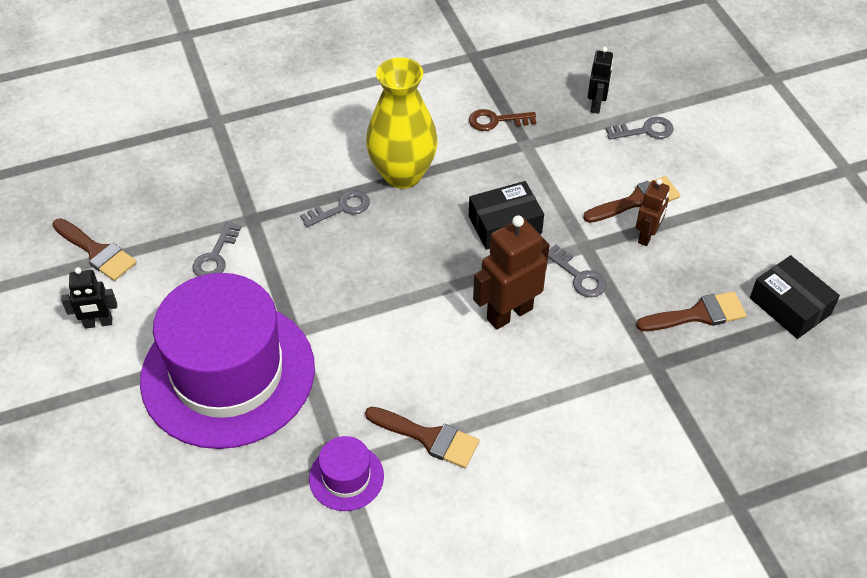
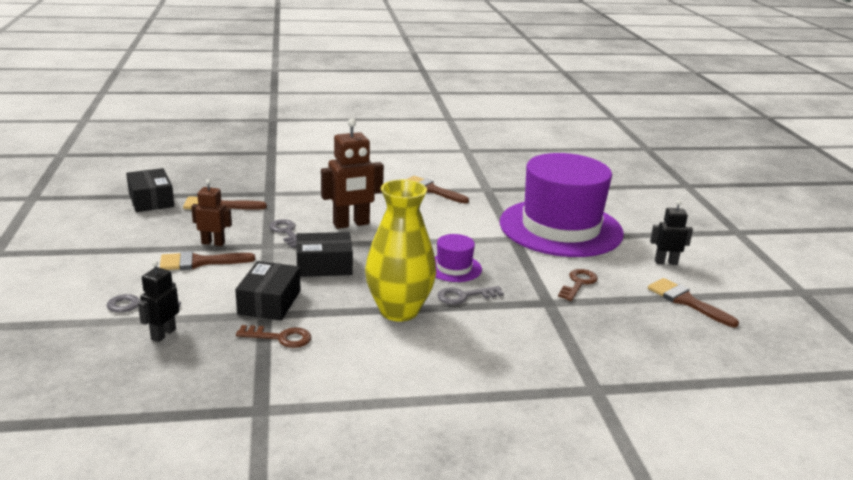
camera: 170 degrees left, 25 degrees down
(215, 256) = (578, 283): grey key -> brown key
(346, 477) = (485, 185): purple hat -> purple hat (454, 268)
(530, 159) = (269, 302): none -> black box
(647, 236) = (213, 243): brown robot -> brown robot turned 60 degrees clockwise

